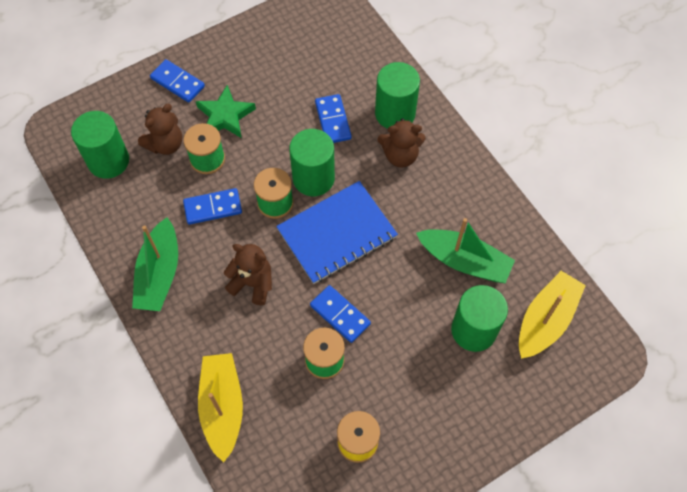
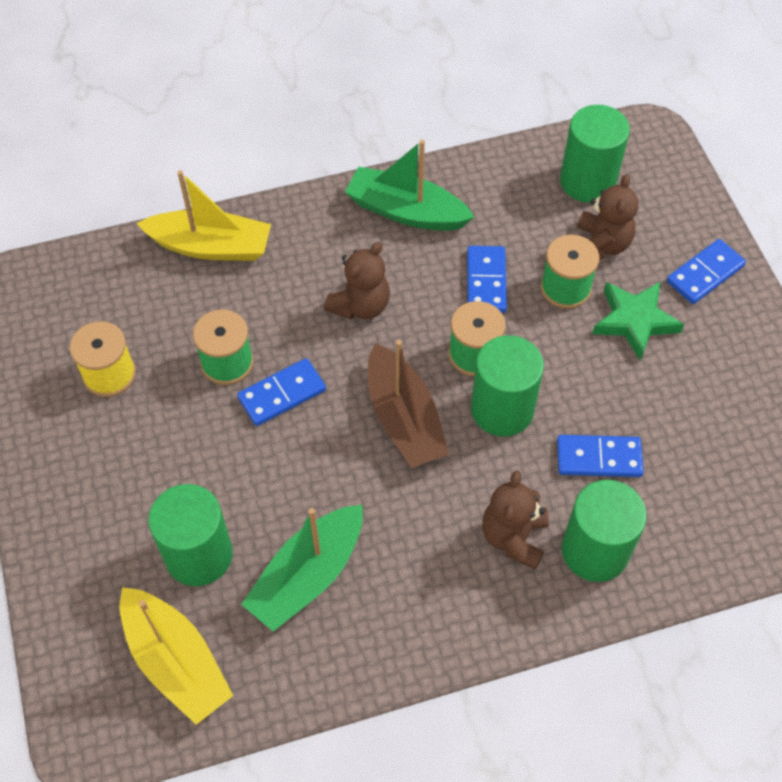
camera: 105 degrees right, 5 degrees down
(165, 144) = (600, 245): brown teddy bear -> brown teddy bear turned 135 degrees counterclockwise
(337, 233) = (404, 418): blue notebook -> brown boat

